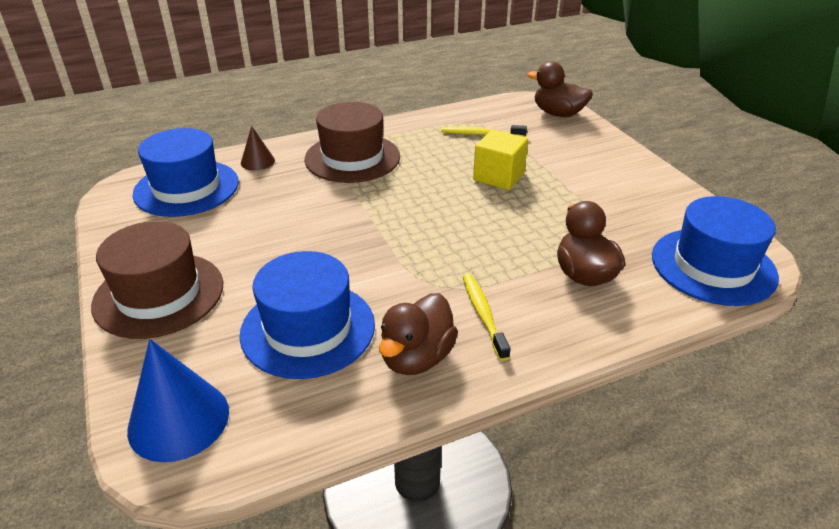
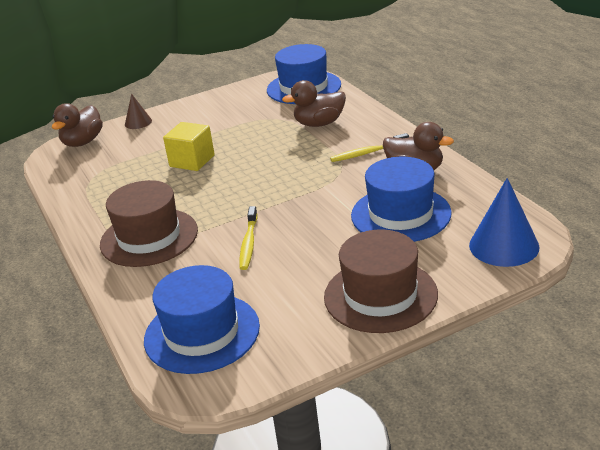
camera: 90 degrees left, 5 degrees down
(257, 161) = (148, 296): brown cone -> brown cone (138, 122)
(480, 134) = (114, 175): yellow toothbrush -> yellow toothbrush (249, 243)

